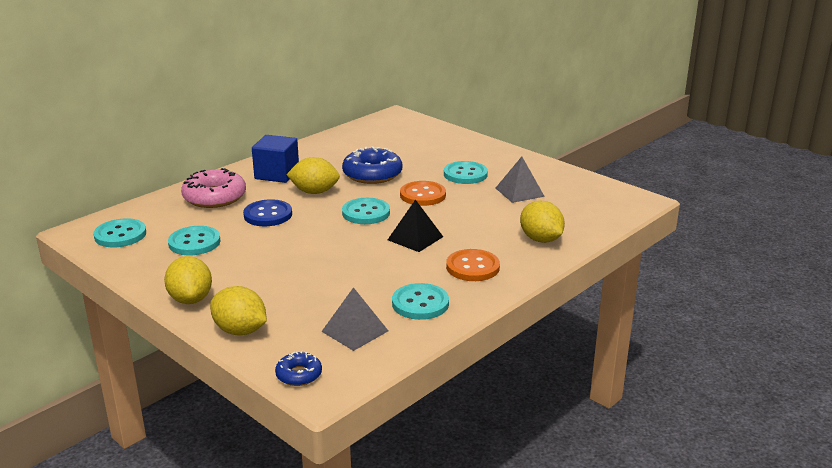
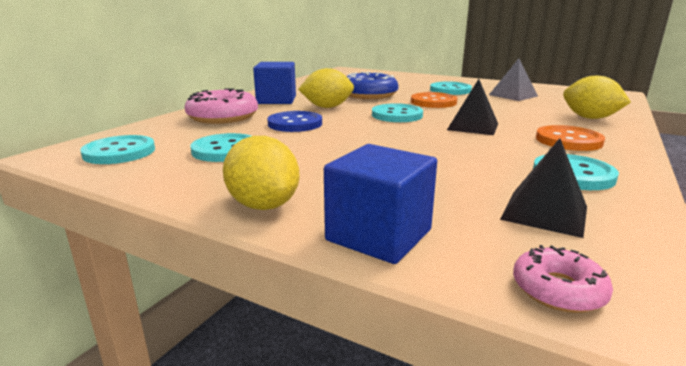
camera: 15 degrees left, 5 degrees down
(240, 331) = (379, 235): yellow lemon -> blue cube
(299, 375) = (558, 290): blue donut -> pink donut
(355, 331) = (544, 213): grey pyramid -> black pyramid

